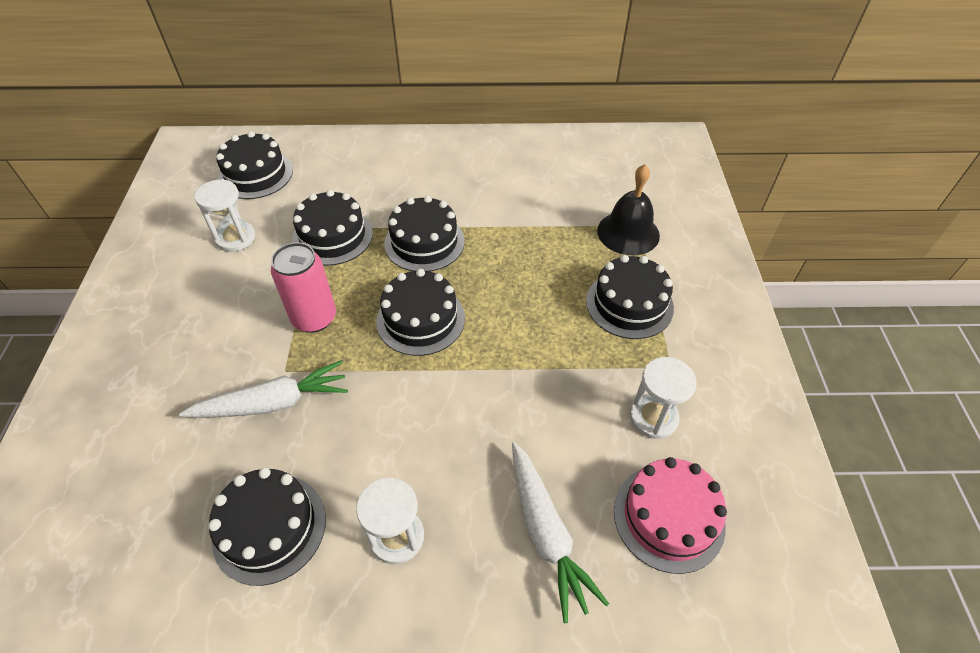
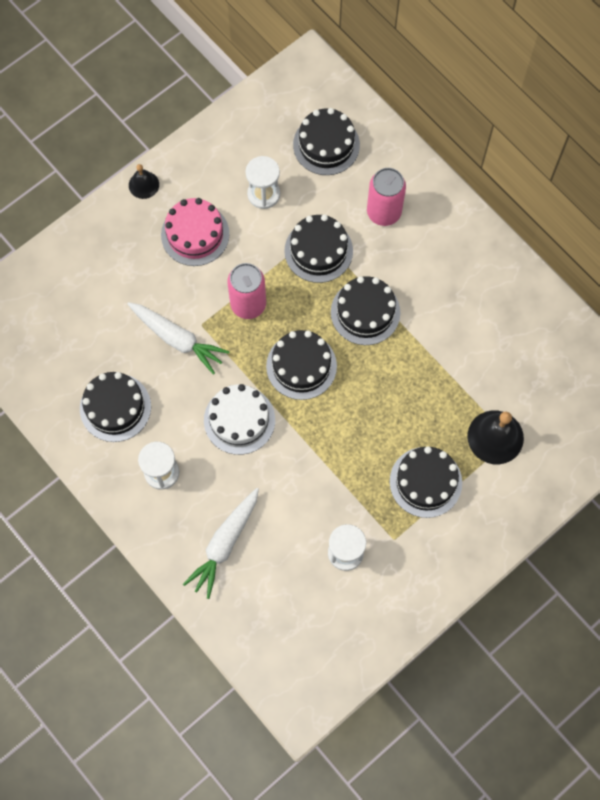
camera: 50 degrees right, 20 degrees up
(97, 317) = (143, 185): none -> black bell
(356, 178) = (384, 212): none -> pink can
(418, 410) = (239, 420): none -> white cake
(668, 517) = (286, 600): pink cake -> pink cake (195, 234)

